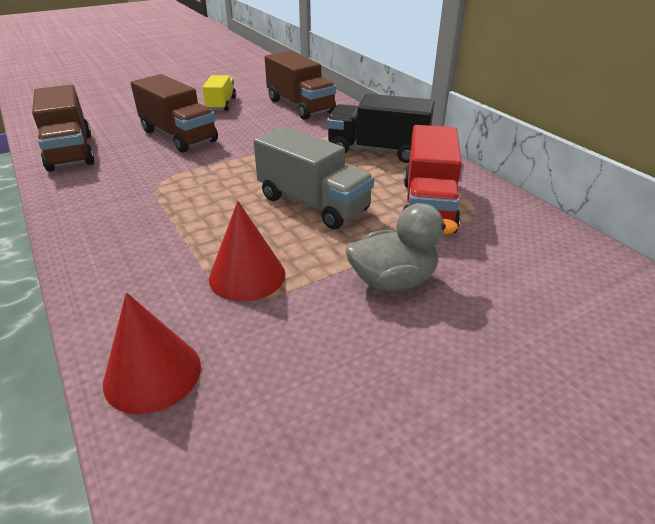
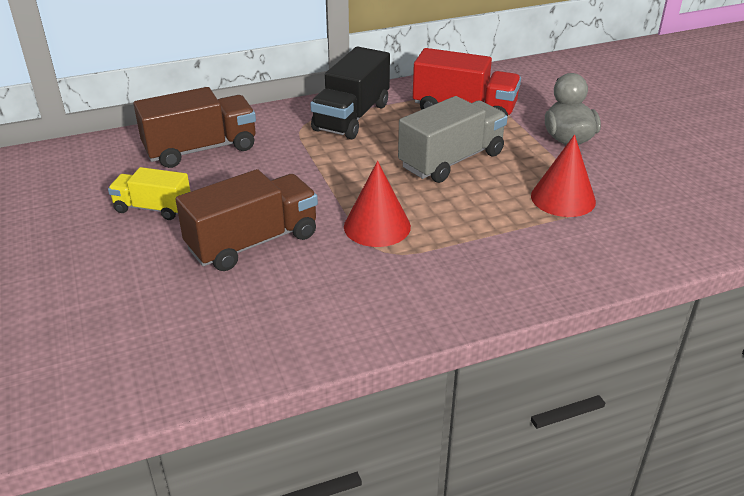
camera: 80 degrees left, 0 degrees up
(70, 152) = (265, 338): brown truck -> none
(152, 374) = (678, 239): red cone -> red cone (377, 226)

